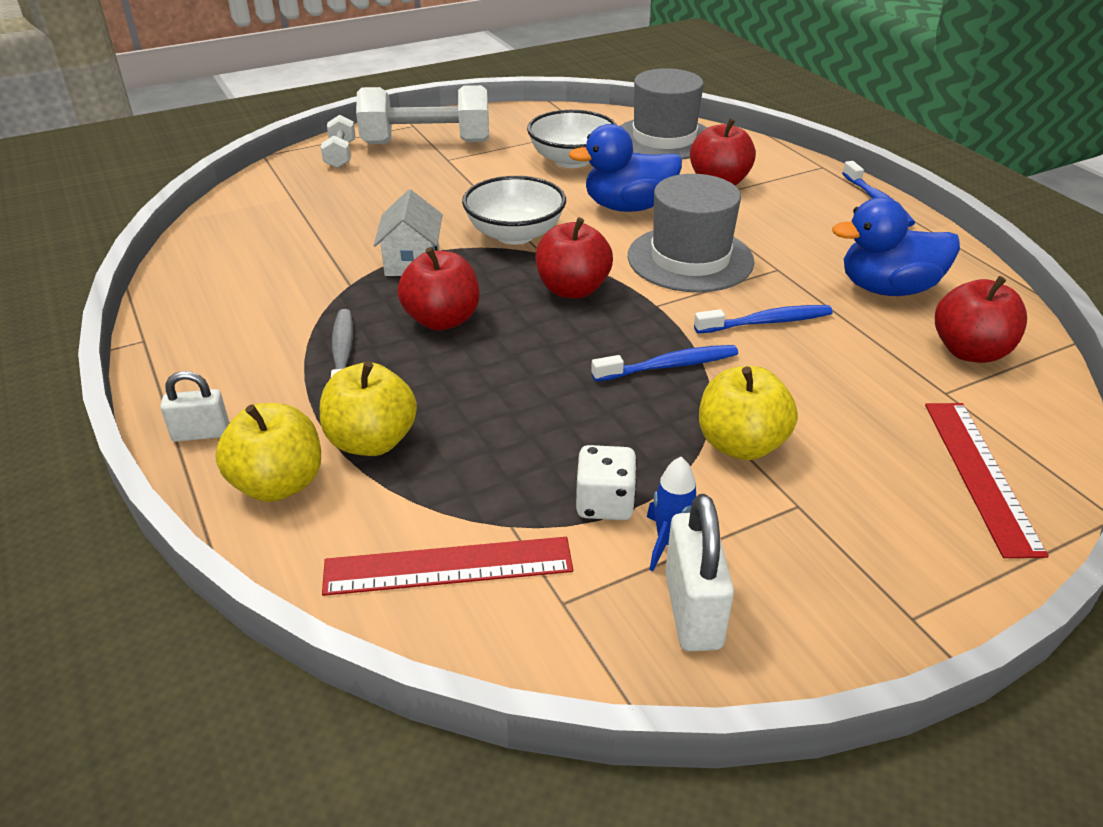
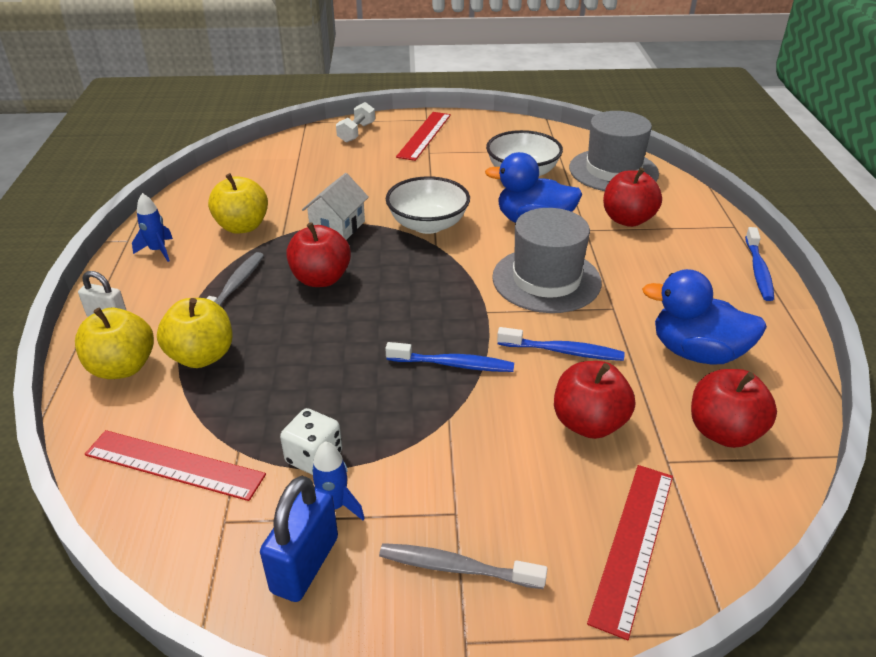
camera: 25 degrees right, 0 degrees up
(199, 341) = (158, 251): none -> blue rocket
(426, 142) = (424, 135): white dumbbell -> red ruler
(572, 289) = (433, 280): red apple -> red apple (588, 423)
(693, 610) = (305, 564): white padlock -> blue padlock
(741, 444) = (453, 447): yellow apple -> yellow apple (242, 226)
(844, 555) = (456, 567): none -> grey toothbrush

